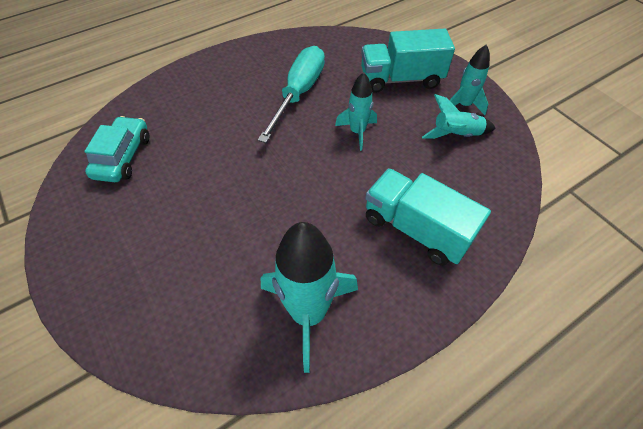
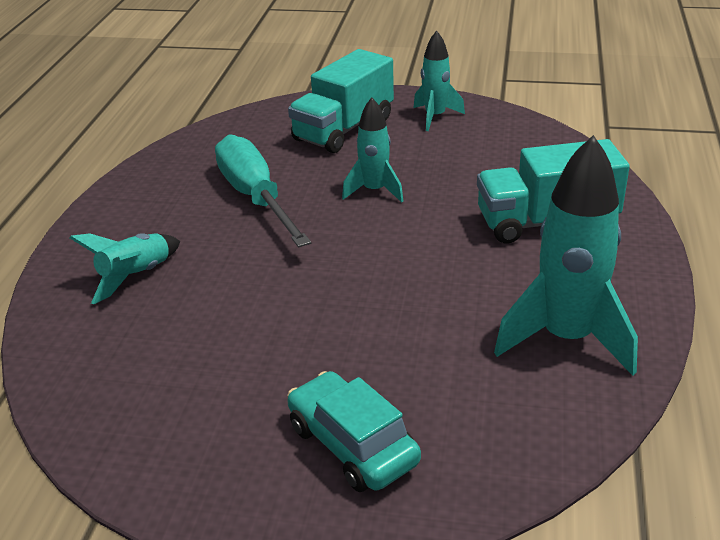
camera: 45 degrees left, 20 degrees down
(123, 157) = (135, 380): turquoise car -> turquoise car (352, 444)
(456, 135) = (465, 141): turquoise rocket -> turquoise rocket (136, 276)

